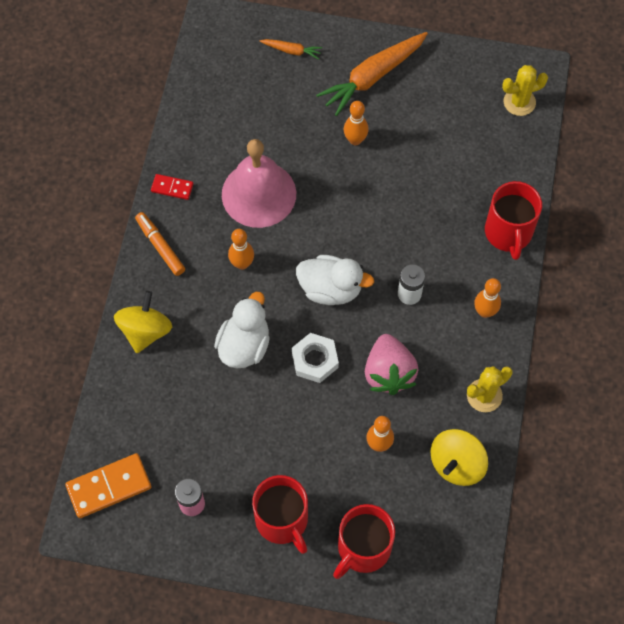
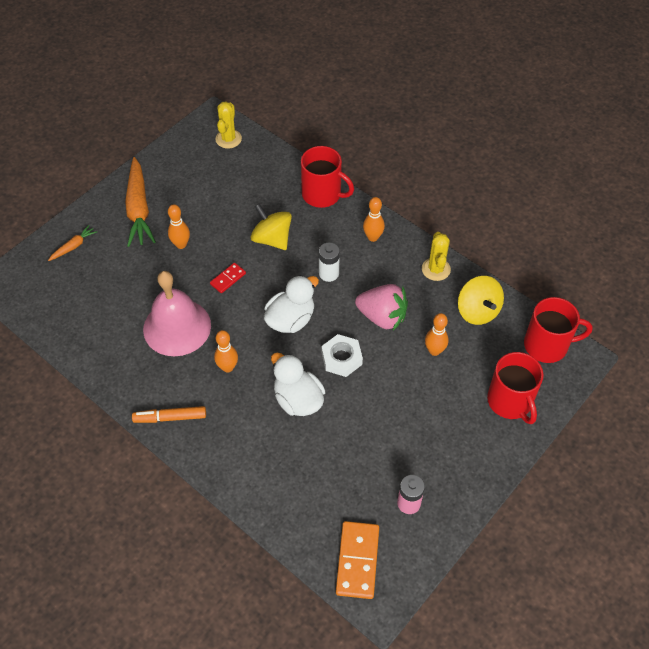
camera: 60 degrees left, 10 degrees down
(145, 331) = (237, 465): yellow spinning top -> yellow spinning top (272, 239)
(172, 188) = (124, 384): red domino -> red domino (228, 279)
(282, 520) = (459, 444): red mug -> red mug (547, 345)

